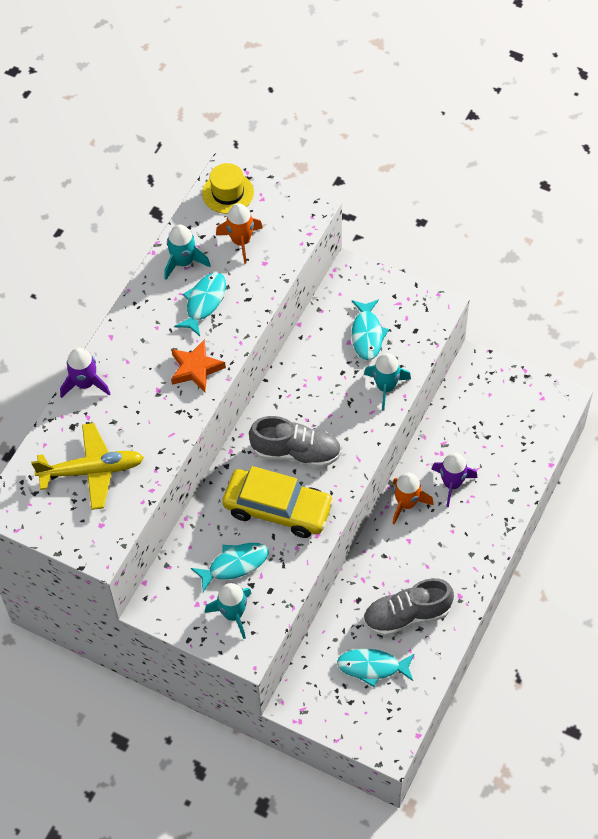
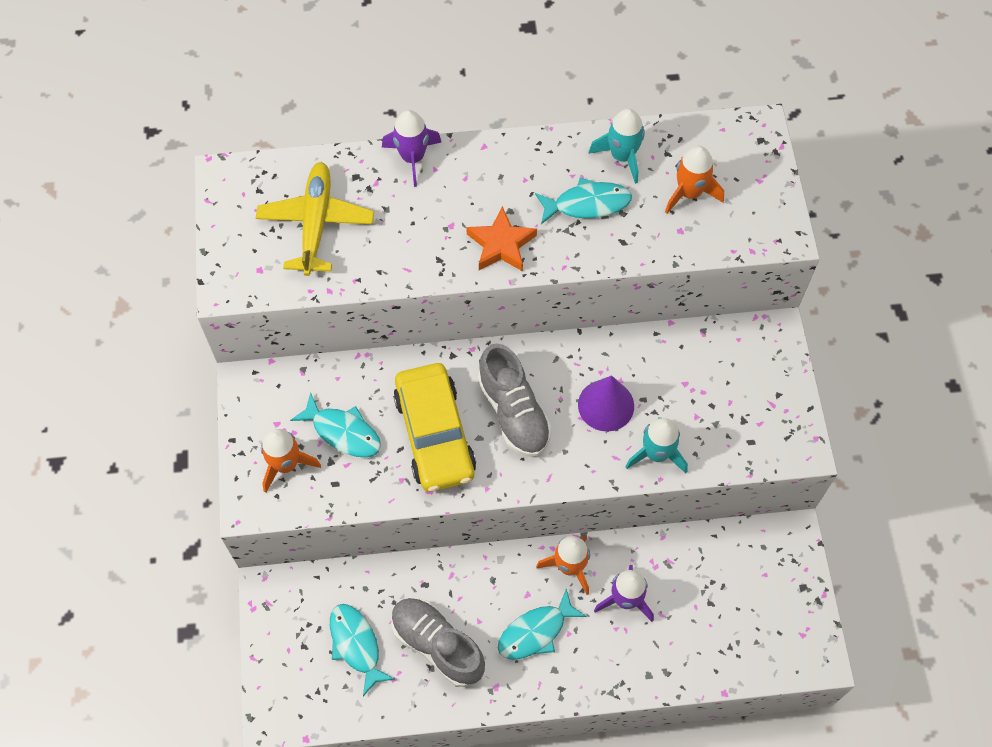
camera: 55 degrees right, 5 degrees up
(91, 471) = (316, 224): yellow plane -> yellow plane turned 135 degrees counterclockwise
(228, 193) = (740, 145): yellow hat -> none
(233, 614) = (286, 464): turquoise rocket -> orange rocket
(331, 396) = (606, 405): none -> purple cone
(367, 335) = (708, 396): turquoise fish -> turquoise fish (535, 632)

